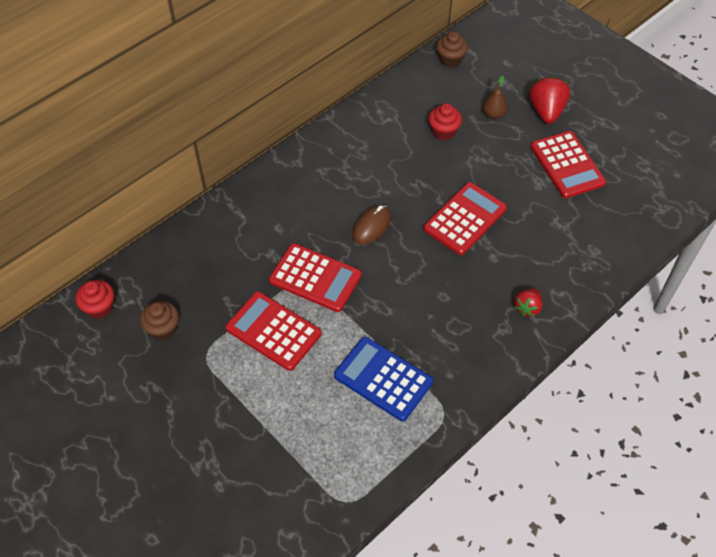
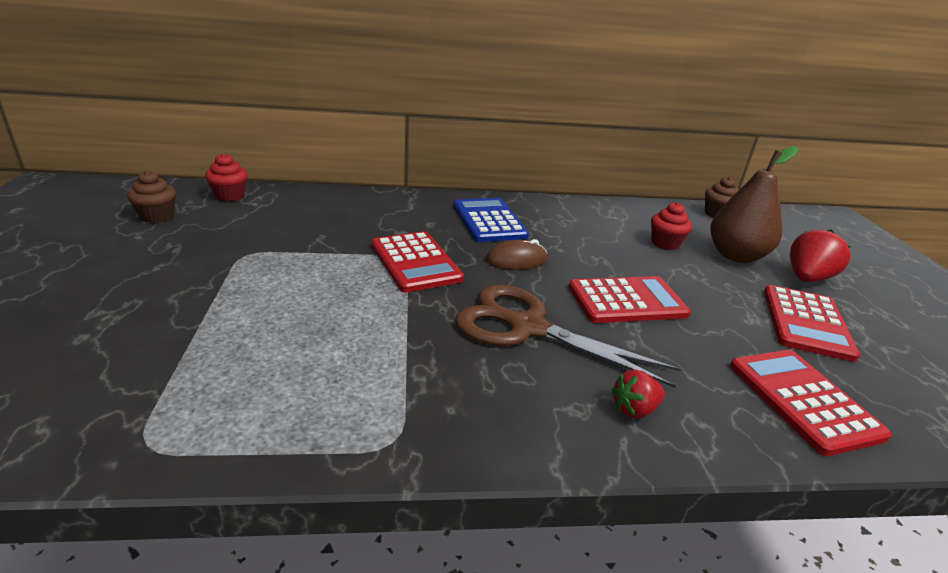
camera: 35 degrees right, 25 degrees down
(163, 329) = (247, 225): brown cupcake -> brown cupcake (157, 216)
(273, 331) = (324, 271): red calculator -> red calculator (803, 400)
(383, 379) = (369, 363): blue calculator -> blue calculator (489, 221)
(433, 287) = (527, 327): none -> brown scissors
(493, 114) = (735, 256): brown pear -> brown pear, size x2.10

